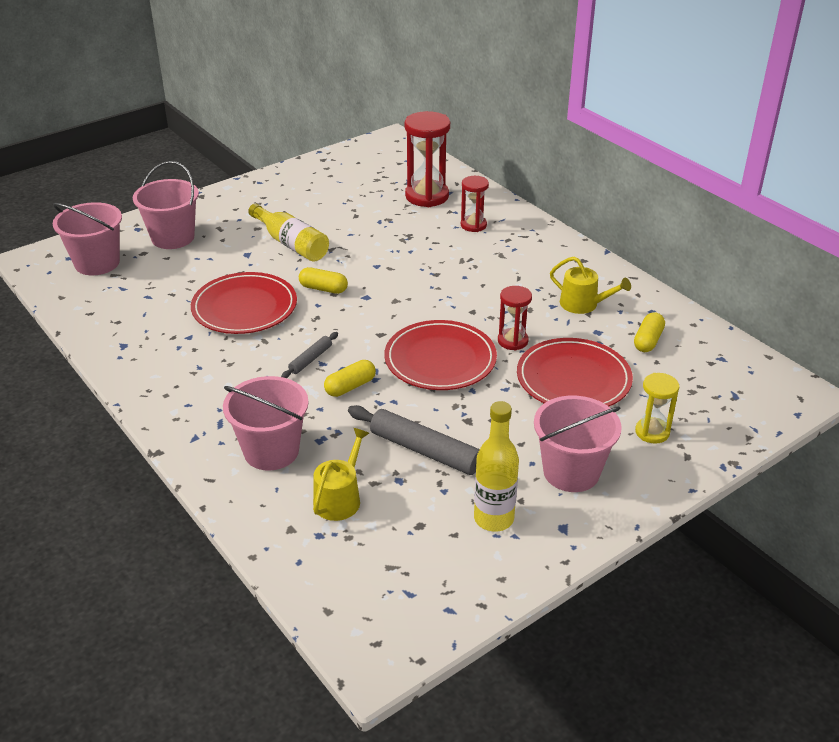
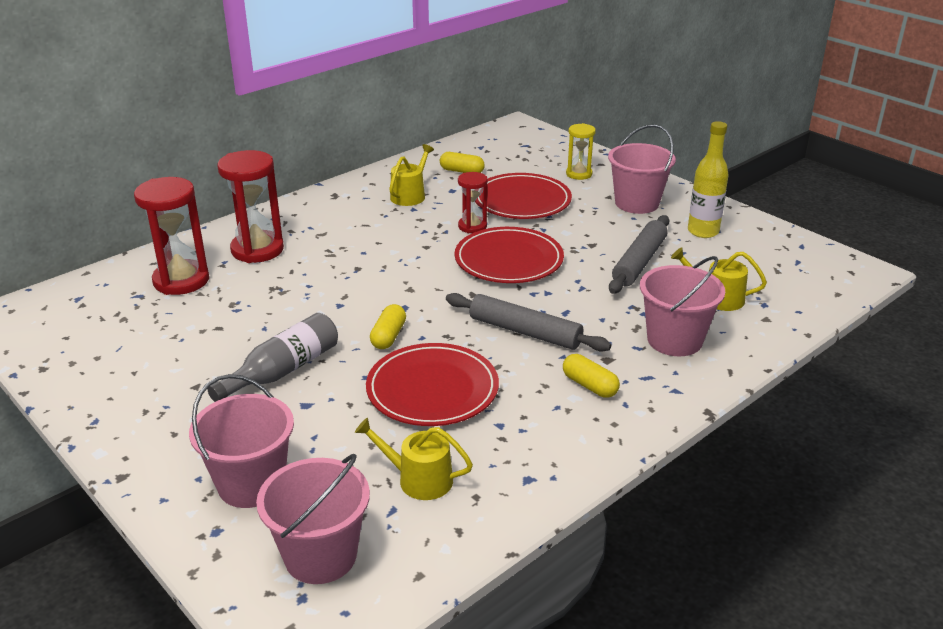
camera: 95 degrees left, 5 degrees down
(146, 299) = (419, 479): none -> yellow watering can
(291, 244) = (283, 370): yellow bottle -> grey bottle
(310, 359) = (525, 332): grey rolling pin -> grey rolling pin, size x1.91
(350, 387) = (563, 305): yellow capsule -> yellow capsule (589, 385)
(473, 225) = (257, 250): red hourglass -> red hourglass, size x1.74

